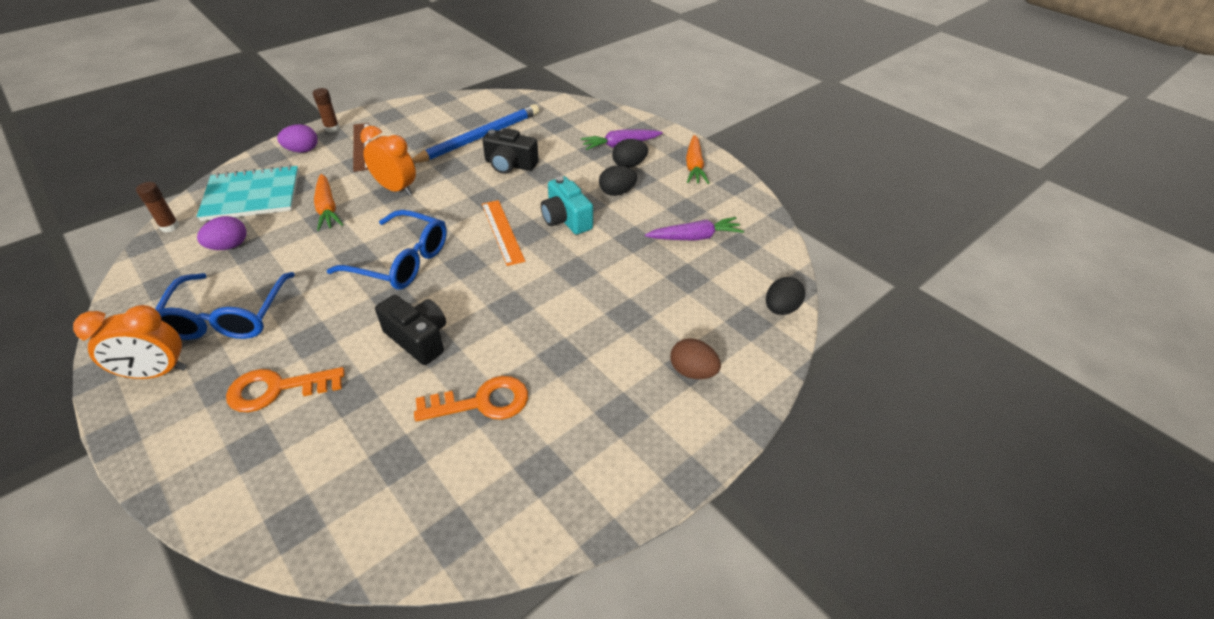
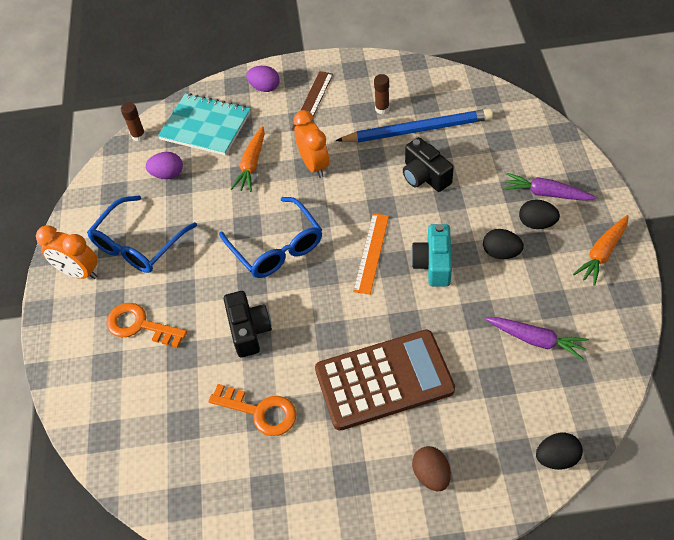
camera: 40 degrees right, 10 degrees up
(332, 128) = (300, 69): brown glue stick -> brown glue stick (382, 109)
(590, 319) = (384, 380): none -> brown calculator

